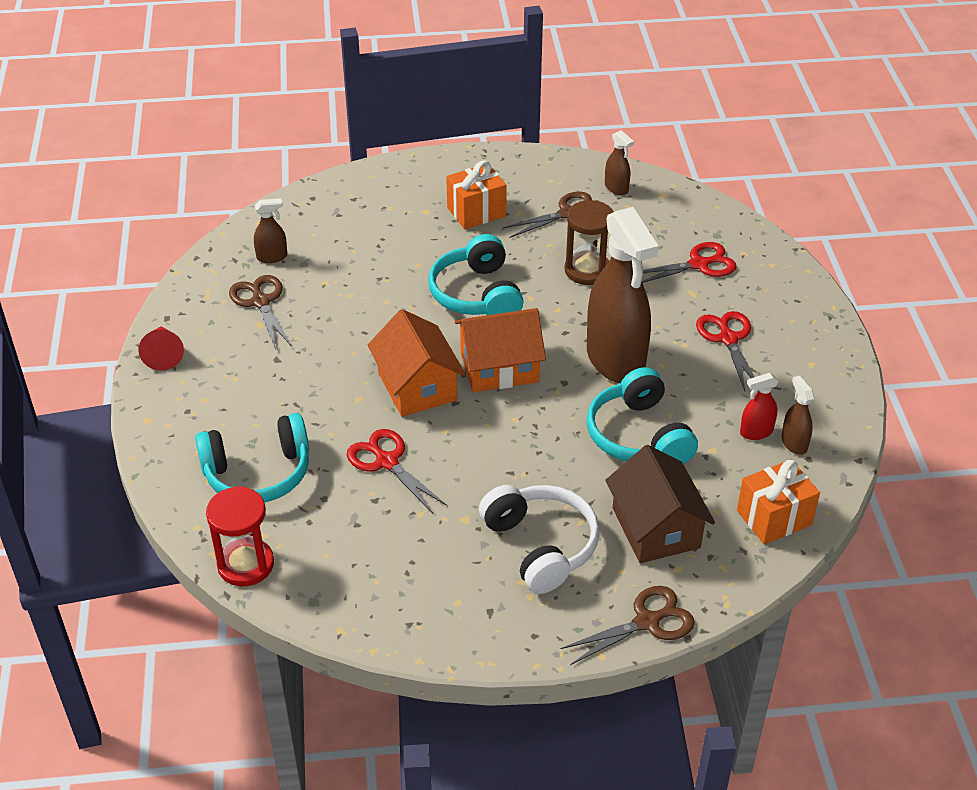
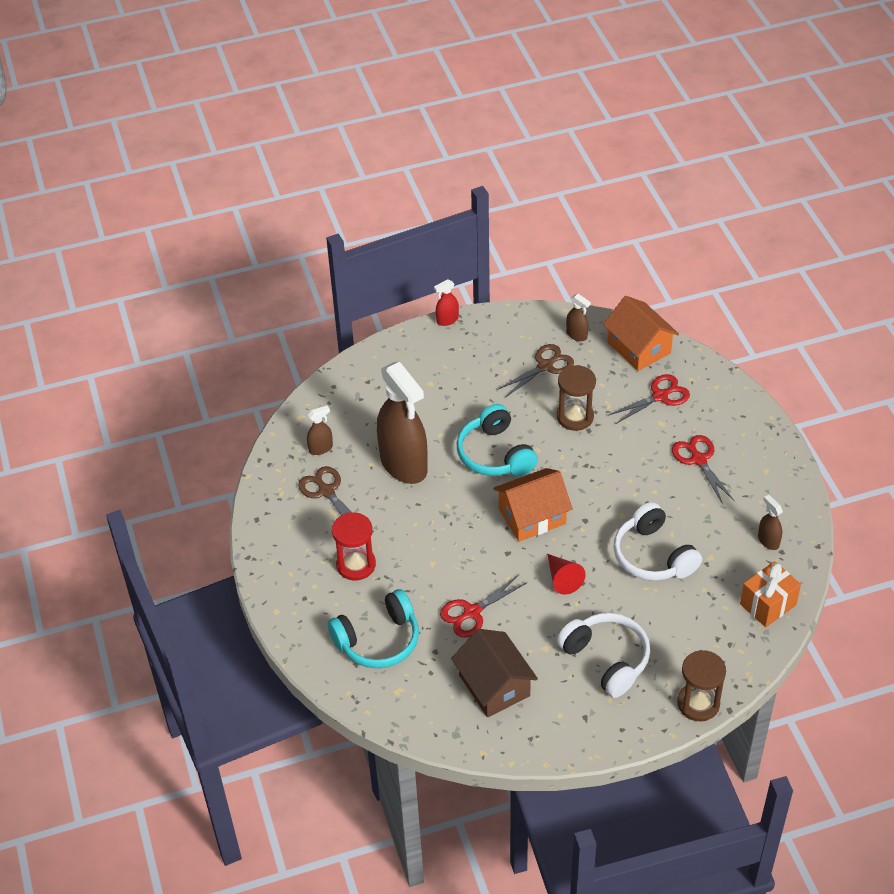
camera: 10 degrees left, 5 degrees up
(163, 354) = (266, 552): red cone -> red cone (562, 579)
(246, 564) = (396, 715): red hourglass -> red hourglass (356, 565)
(386, 462) = (472, 612): red scissors -> red scissors turned 75 degrees counterclockwise
(417, 386) = (474, 544): orange house -> orange house (639, 348)
(476, 212) = (471, 377): orange gift -> none
(615, 360) = (618, 494): brown spray bottle -> brown spray bottle (404, 464)
(638, 436) = (653, 555): turquoise headphones -> white headphones
(647, 622) = (698, 703): brown scissors -> brown hourglass
(656, 528) = (685, 629): brown house -> brown house (494, 685)
(756, 432) = (738, 536): red spray bottle -> red spray bottle (447, 320)

